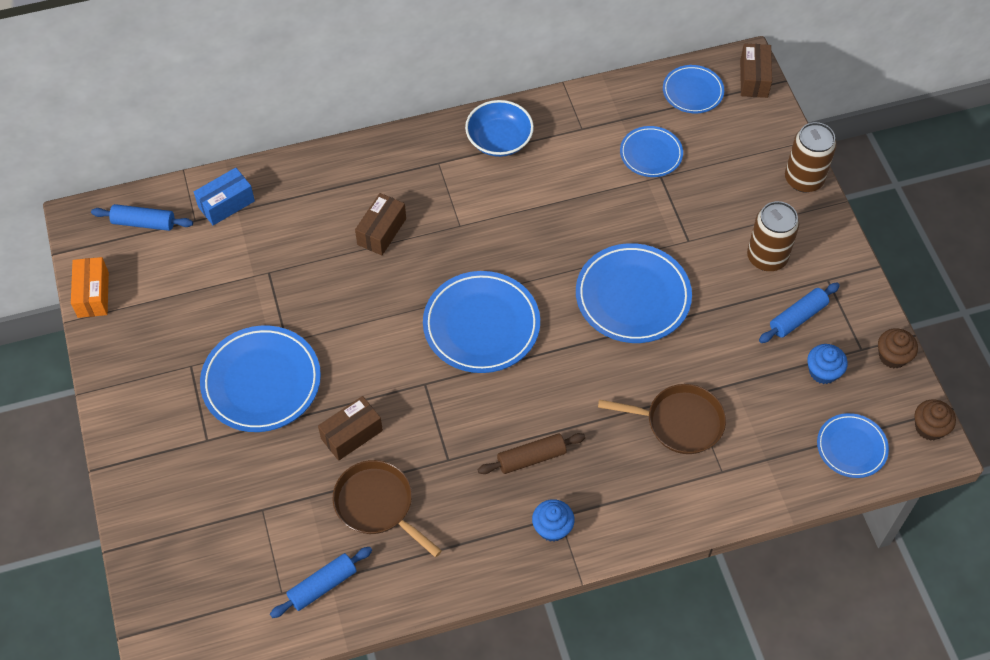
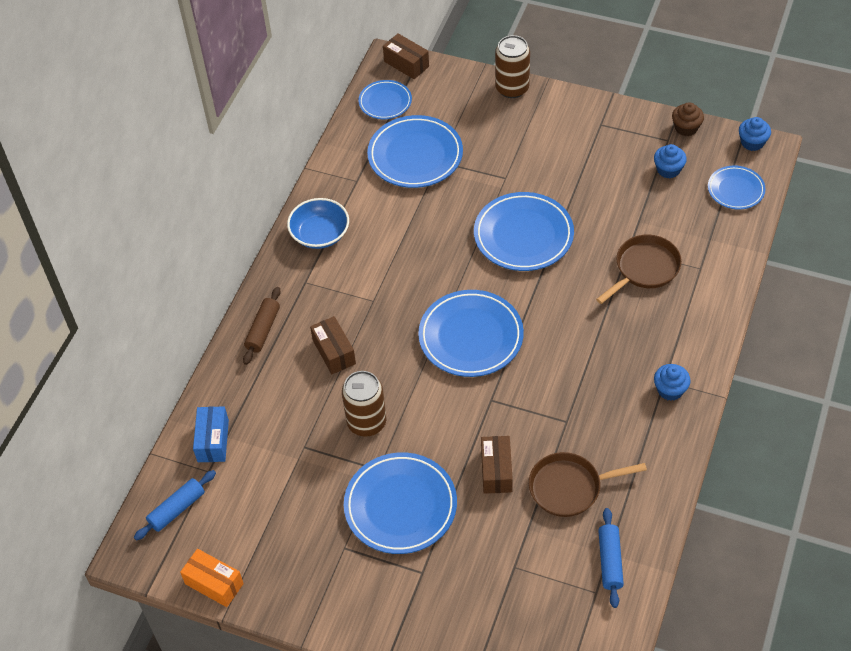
camera: 50 degrees left, 5 degrees down
(531, 458) = (605, 370): brown rolling pin -> brown rolling pin (263, 330)
(651, 154) = (415, 155): blue plate -> blue plate, size x1.73
(767, 257) = (556, 144): brown can -> brown can (366, 422)
(797, 317) = (616, 157): blue rolling pin -> none
(929, 427) = (752, 142): brown cupcake -> blue cupcake

